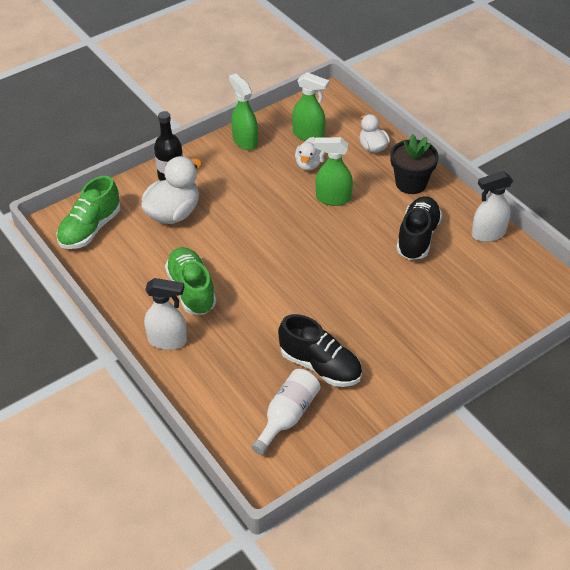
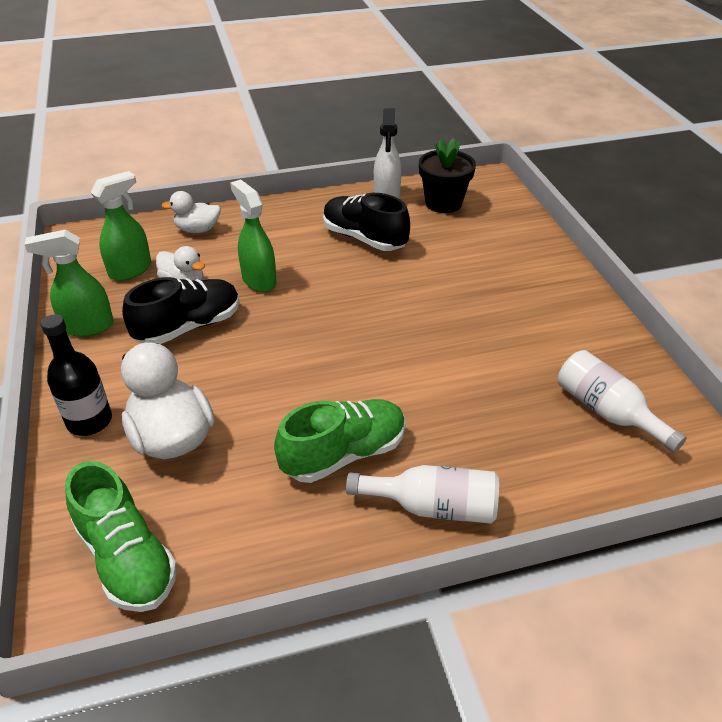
camera: 70 degrees left, 5 degrees down
(168, 341) = (433, 507): white spray bottle -> white bottle
(191, 290) = (344, 454): green shoe -> green shoe turned 150 degrees clockwise
(320, 366) = (532, 362): black shoe -> black shoe (189, 327)
(333, 198) = (259, 280): green spray bottle -> green spray bottle turned 120 degrees clockwise
(411, 183) = (278, 220): black flower pot -> black flower pot (443, 203)

